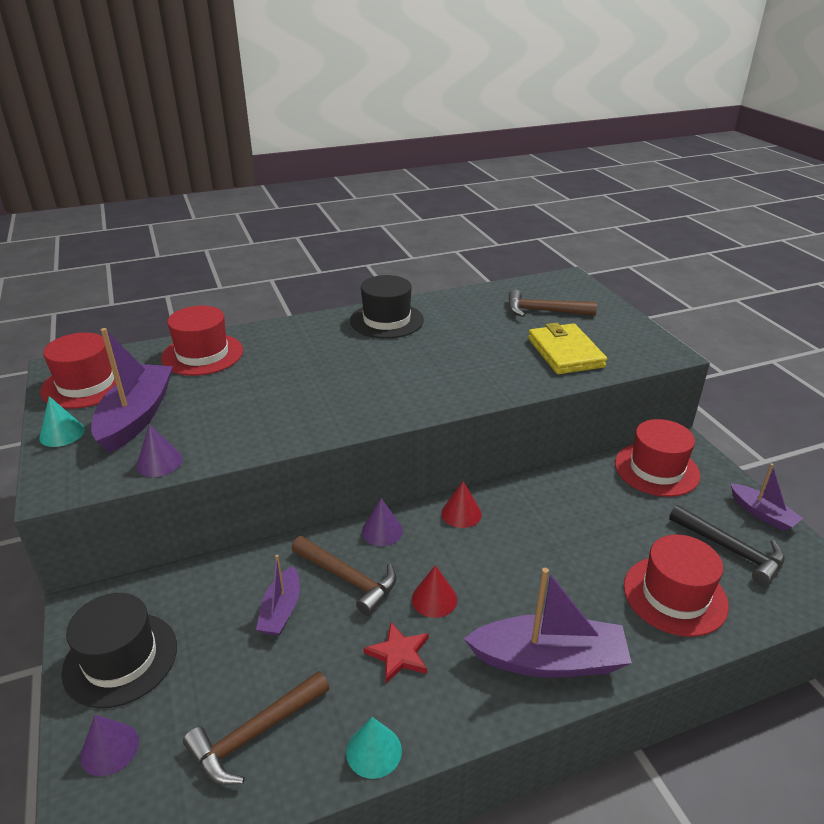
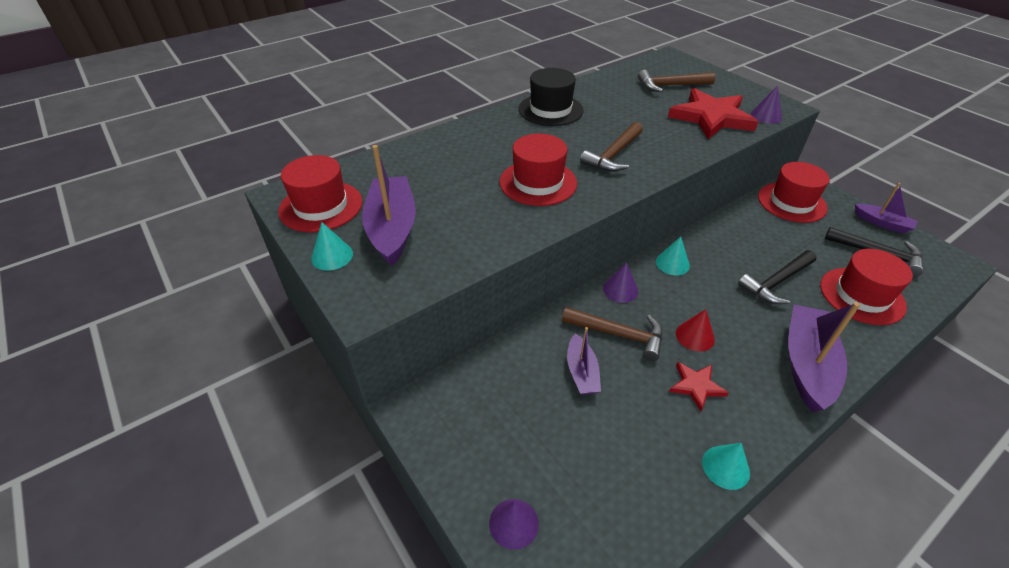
camera: 15 degrees left, 10 degrees up
(120, 659) = (472, 445): black hat -> none
(159, 462) = (445, 266): purple cone -> purple cone (766, 116)
(202, 354) = (411, 162): red hat -> red hat (538, 182)
(255, 734) = (626, 479): brown hammer -> brown hammer (613, 155)
(461, 513) = (672, 263): red cone -> turquoise cone
(549, 660) = (807, 364): purple boat -> purple boat turned 60 degrees counterclockwise
(565, 353) = (711, 117): yellow wallet -> red star
(574, 558) = (776, 282): none -> black hammer

